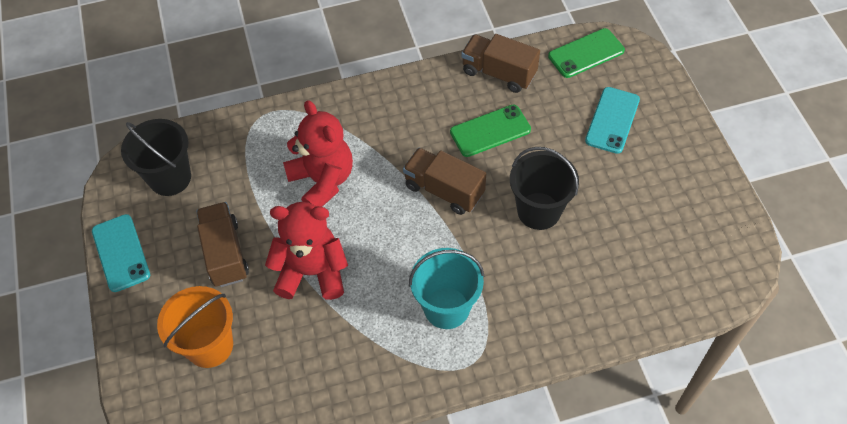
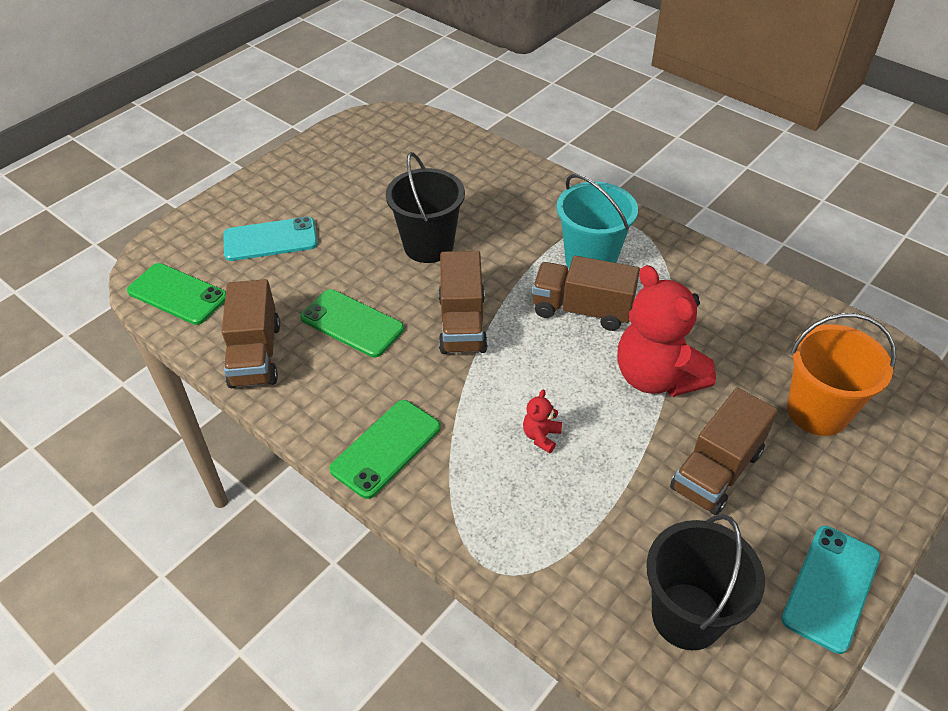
camera: 125 degrees left, 10 degrees down
(322, 181) = (541, 436): red teddy bear -> red teddy bear, size x0.40
(376, 104) = (386, 448): none -> green phone
(402, 268) = (582, 310): none -> brown truck

